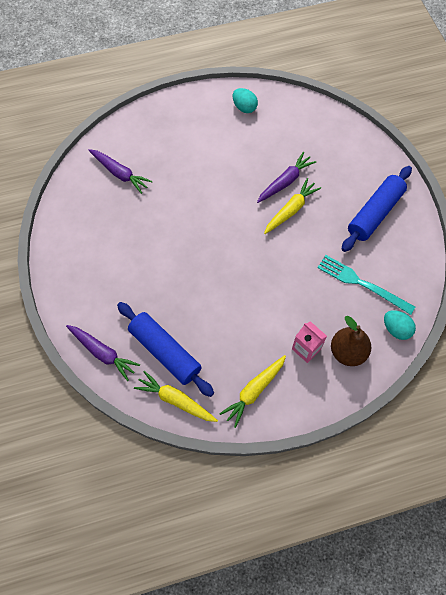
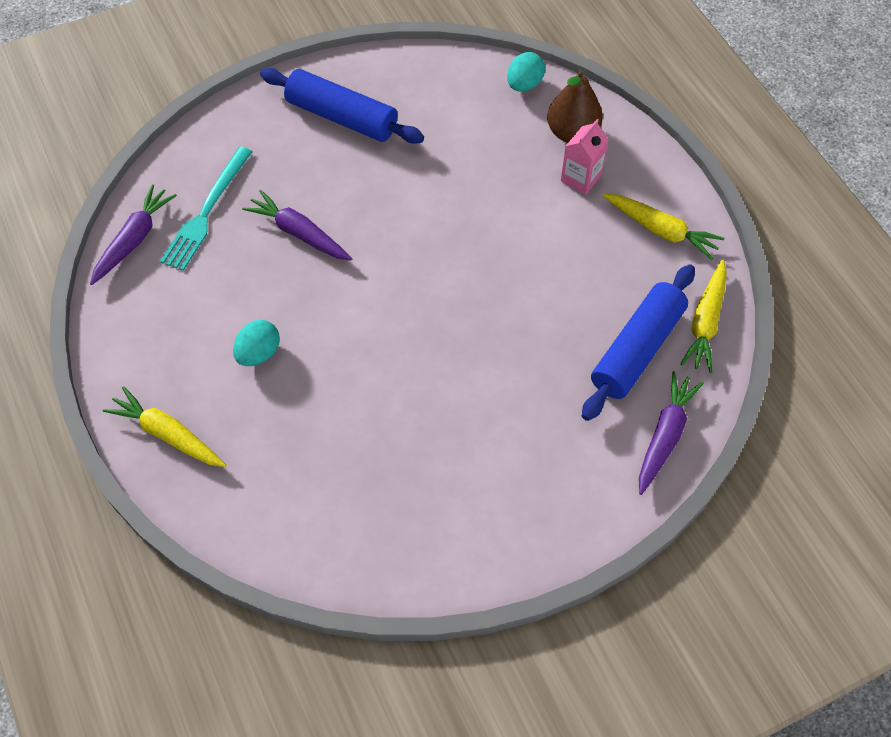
camera: 100 degrees left, 5 degrees down
(120, 173) = (315, 489): purple carrot -> purple carrot (134, 239)
(244, 107) = (144, 311): turquoise egg -> turquoise egg (259, 353)
(291, 210) = (353, 220): yellow carrot -> yellow carrot (168, 434)
(362, 283) = (463, 124): turquoise fork -> turquoise fork (206, 212)

